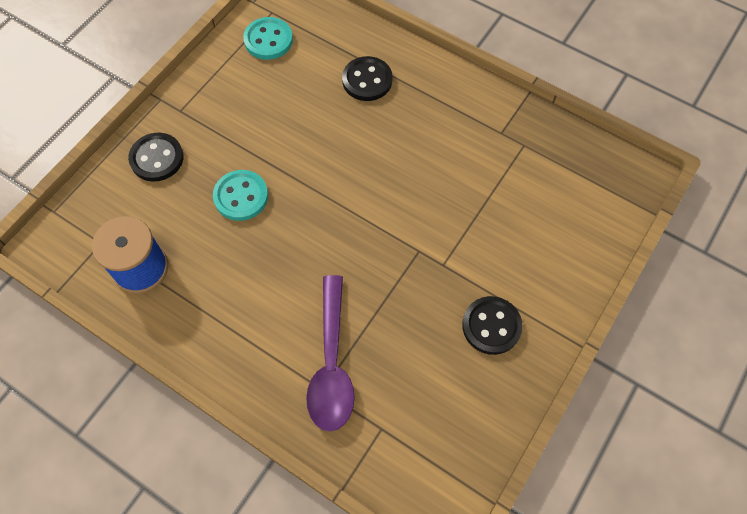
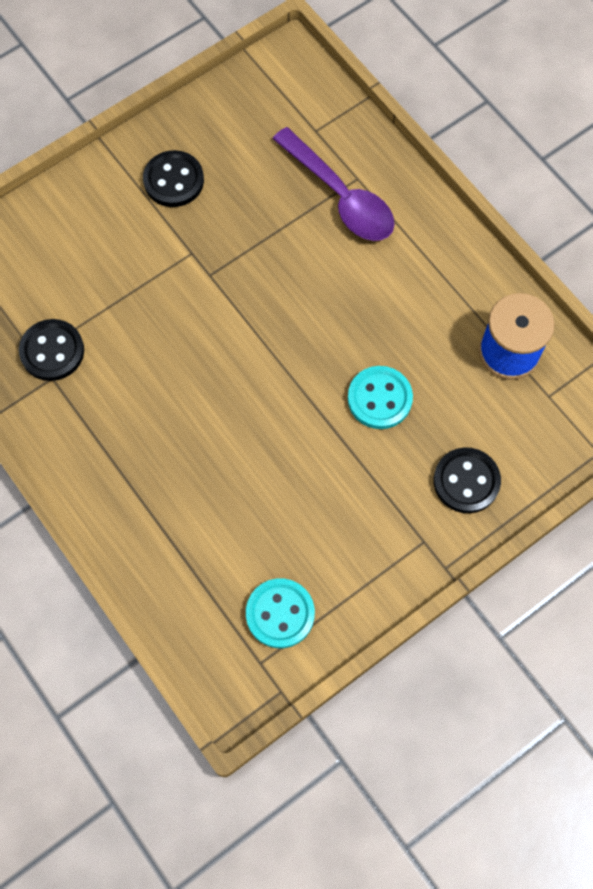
camera: 160 degrees left, 5 degrees up
(332, 364) = (340, 196): purple spoon -> purple spoon turned 120 degrees clockwise
(367, 80) = (176, 504): black button -> black button (52, 351)

